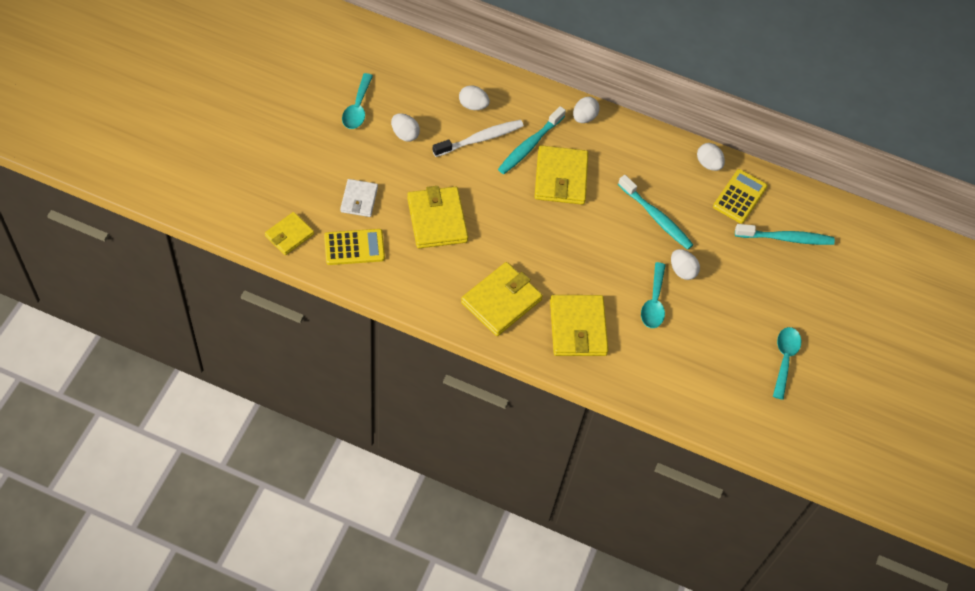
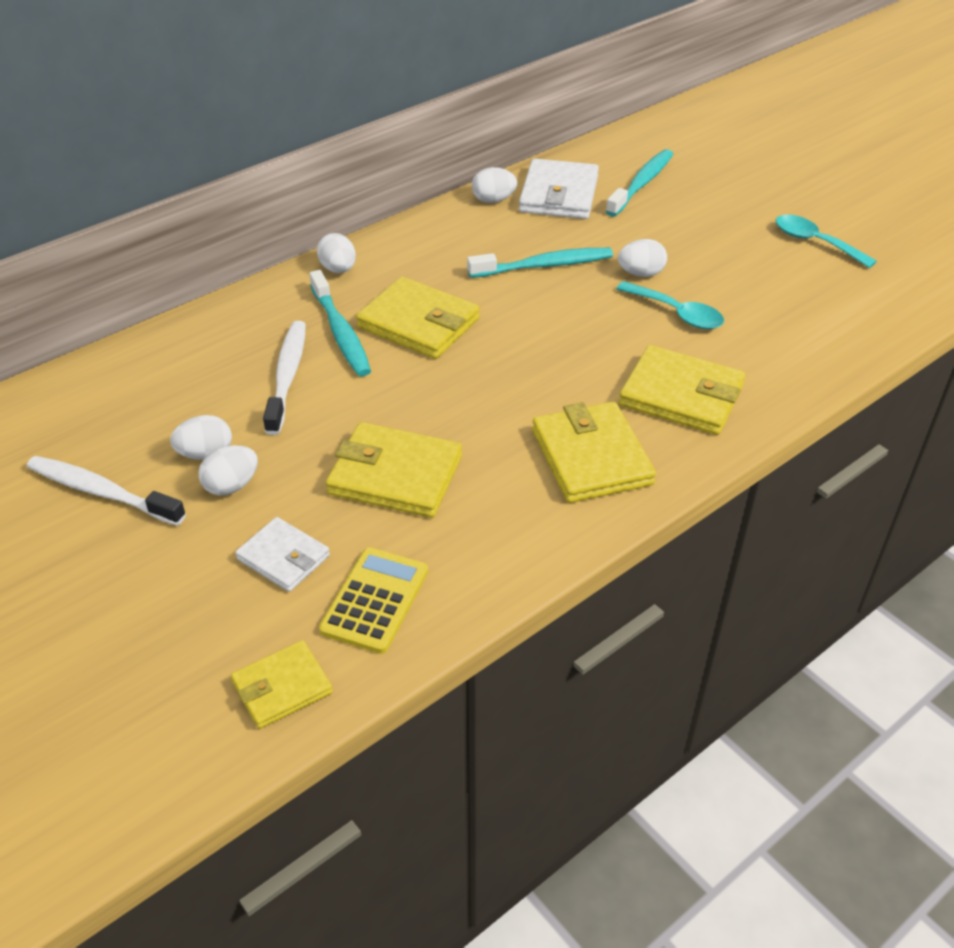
camera: 55 degrees left, 15 degrees down
(289, 235) = (282, 687): yellow wallet -> yellow wallet turned 75 degrees clockwise
(357, 108) = (102, 492): turquoise spoon -> white toothbrush
(473, 105) = (222, 362): white egg -> white egg (231, 486)
(739, 197) = (559, 194): yellow calculator -> white wallet

